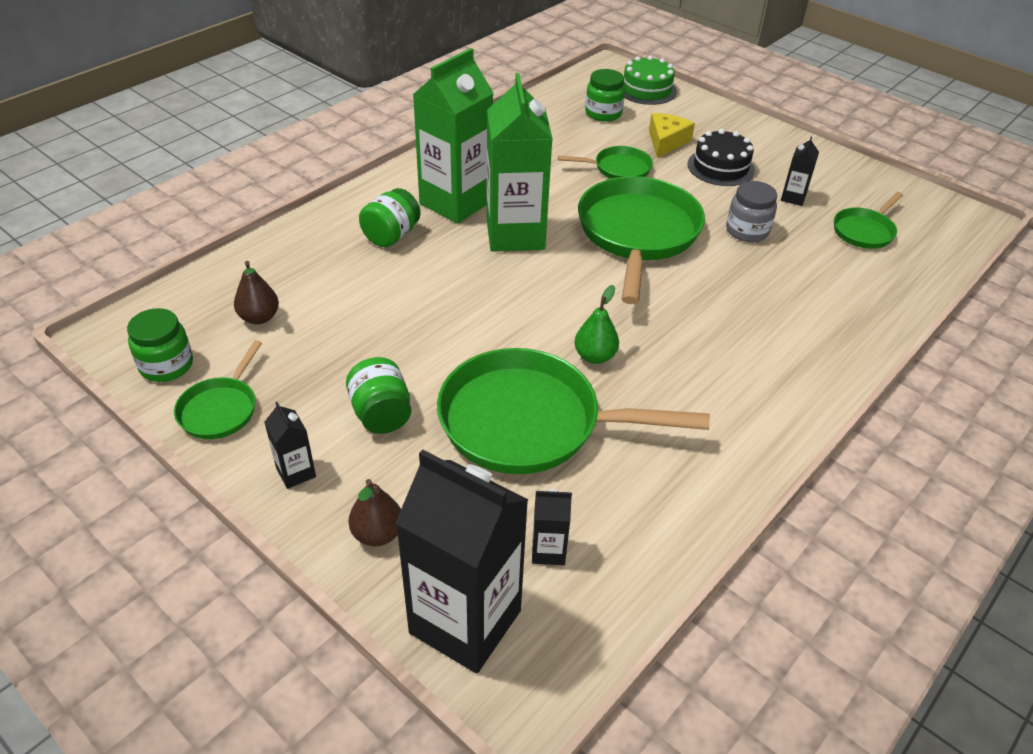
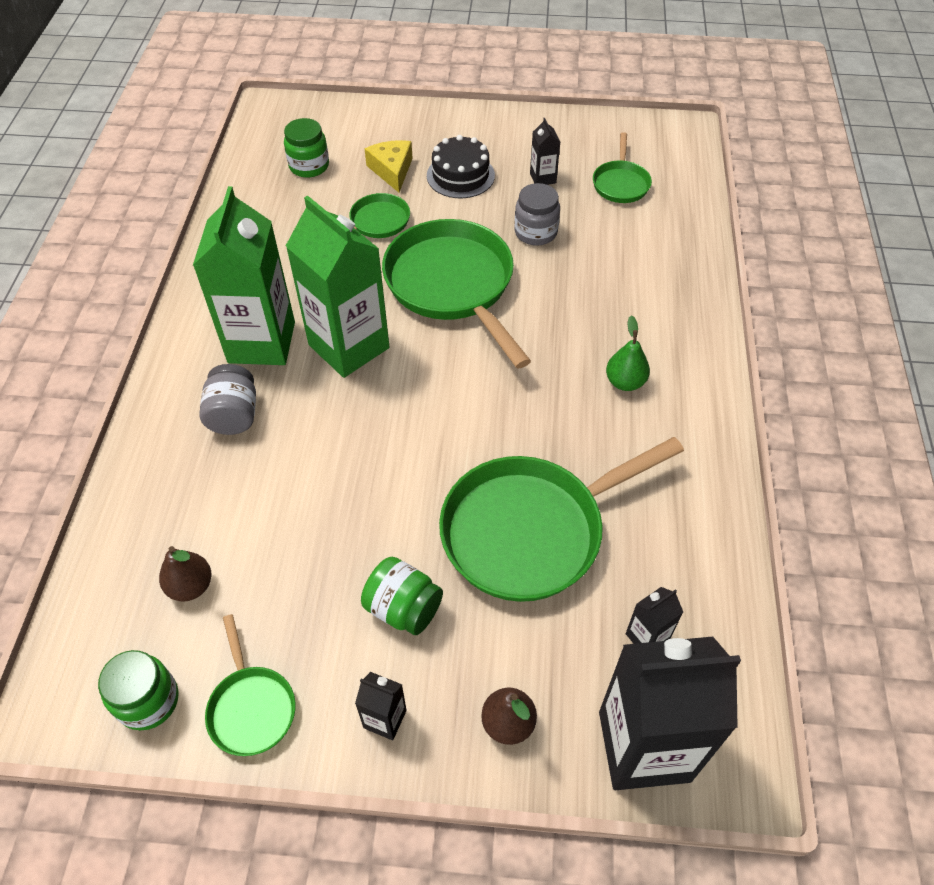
camera: 35 degrees left, 10 degrees up
(391, 236) = (234, 415): green jar -> grey jar
(595, 356) = (525, 432): green pear -> green pear (625, 382)
(646, 90) = (325, 119): green cake -> none

